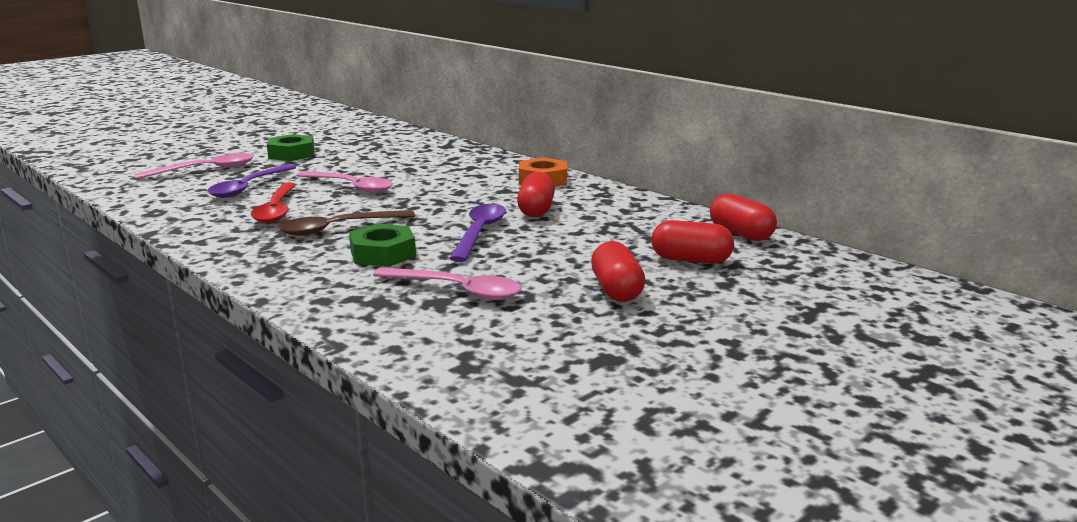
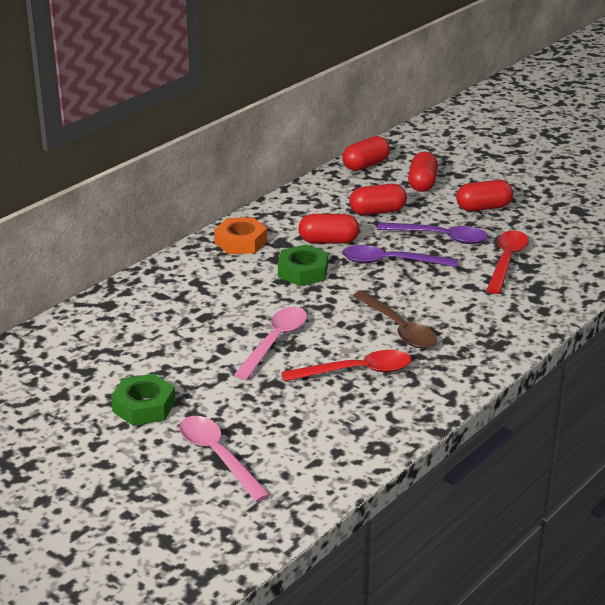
camera: 95 degrees left, 10 degrees up
(248, 187) = (285, 406): purple spoon -> purple spoon (440, 237)
(383, 254) = (449, 298): green nut -> green nut (303, 271)
(457, 290) = (506, 261): pink spoon -> red spoon
(606, 233) = (377, 211): none -> red capsule

